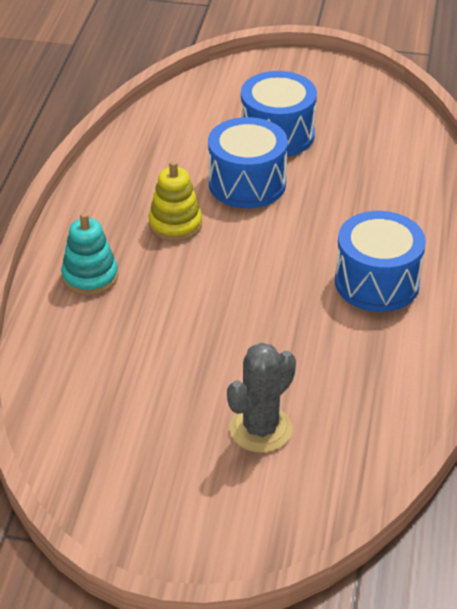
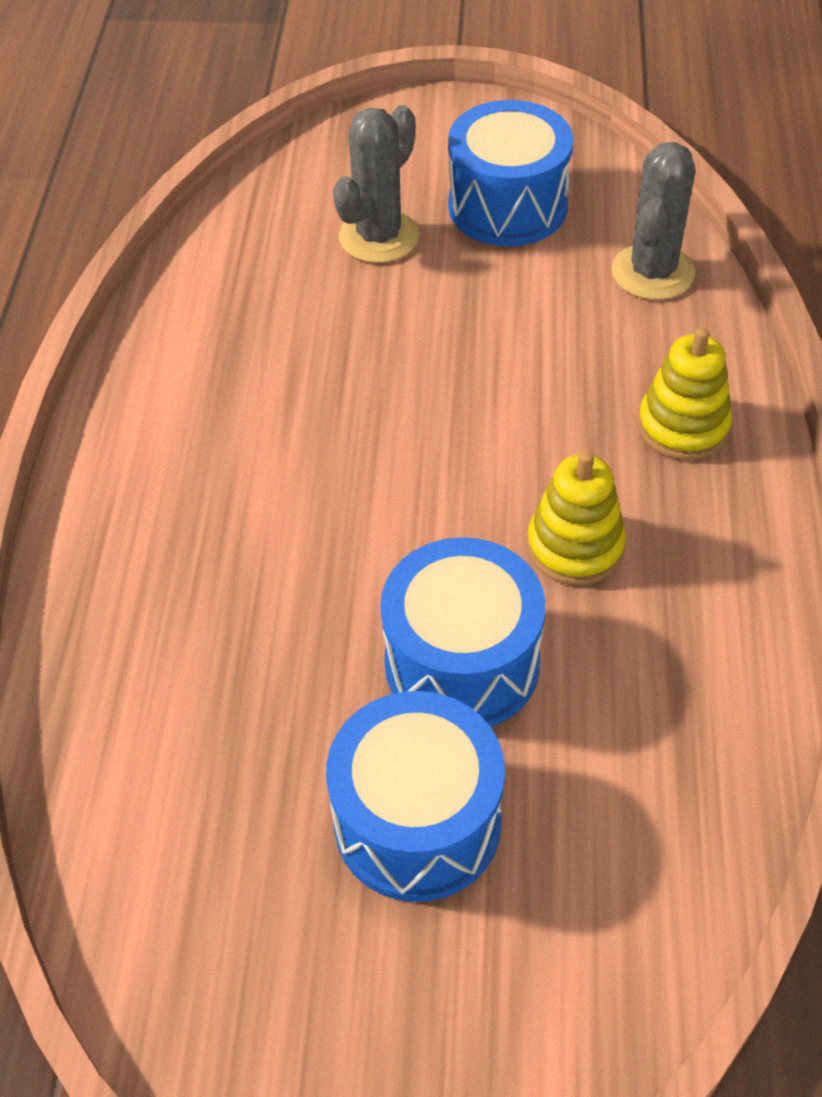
camera: 175 degrees right, 10 degrees up
(65, 378) = (652, 272): none -> grey cactus
(90, 277) = (683, 426): turquoise stacking toy -> yellow stacking toy
(377, 282) = (217, 466): blue drum -> blue drum (507, 206)

